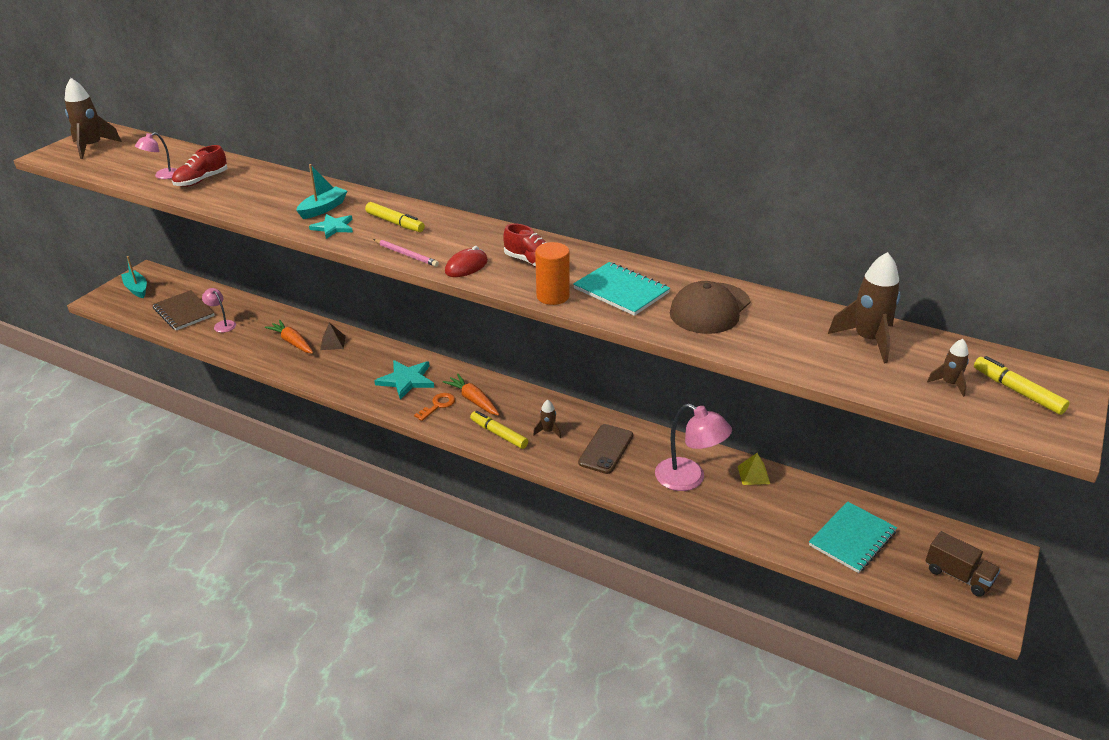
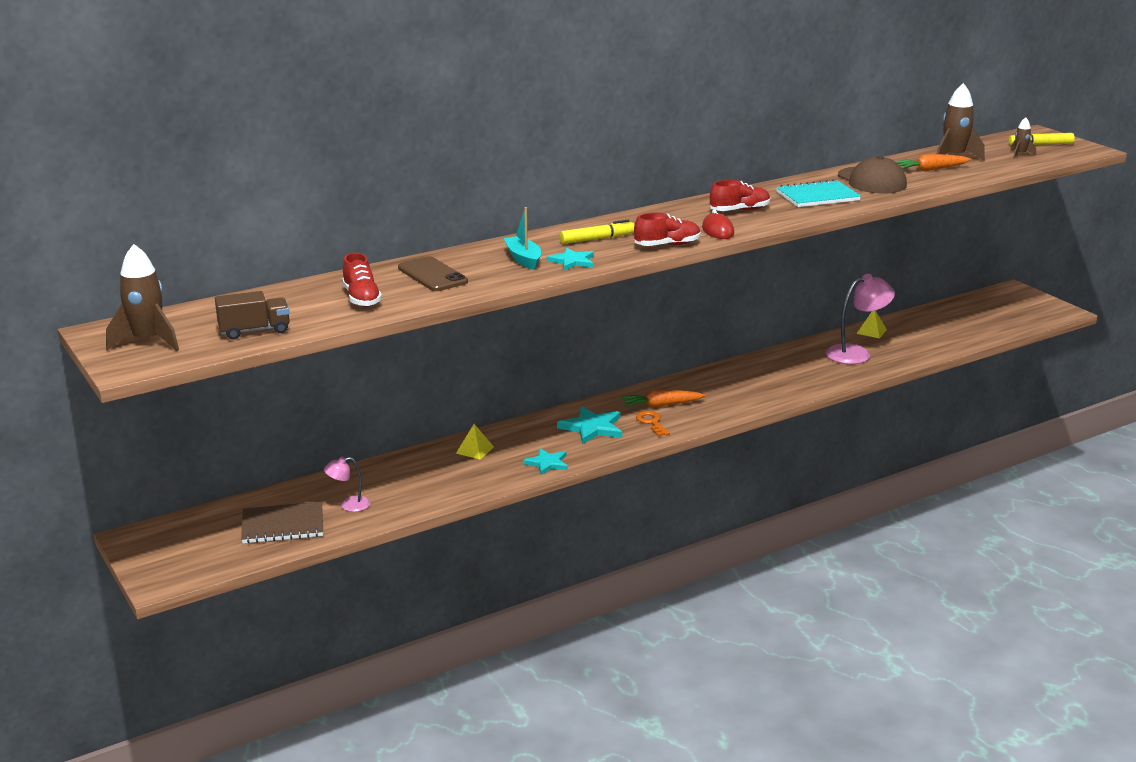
camera: 60 degrees left, 10 degrees down
(137, 289) = (172, 549): turquoise boat -> none
(162, 176) = (314, 314): pink lamp -> none
(292, 342) = (445, 471): orange carrot -> orange carrot (930, 169)
(332, 380) = (547, 463): none -> turquoise star
(333, 342) = (474, 450): brown pyramid -> yellow pyramid
(406, 254) = (667, 245): pink pencil -> red shoe
(499, 434) = (725, 407): yellow marker -> none
(548, 431) = (742, 386): brown rocket -> none
(553, 296) = (802, 215): orange cylinder -> none
(606, 449) = (790, 371): brown phone -> brown phone (432, 275)
(852, 538) = (966, 324): turquoise notebook -> none
(958, 576) = (1024, 307): brown truck -> brown truck (254, 331)

